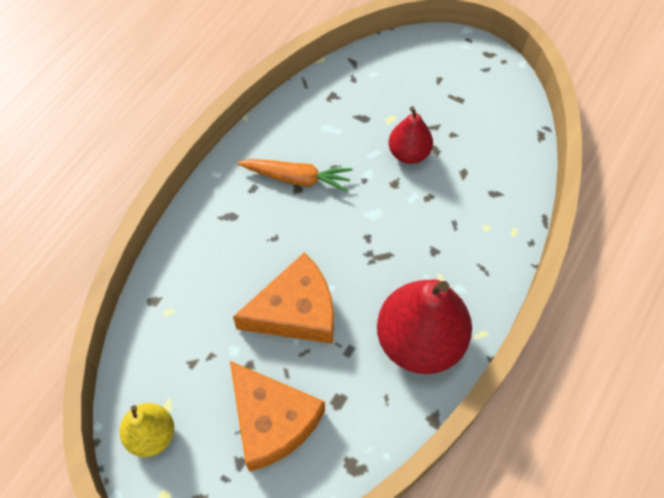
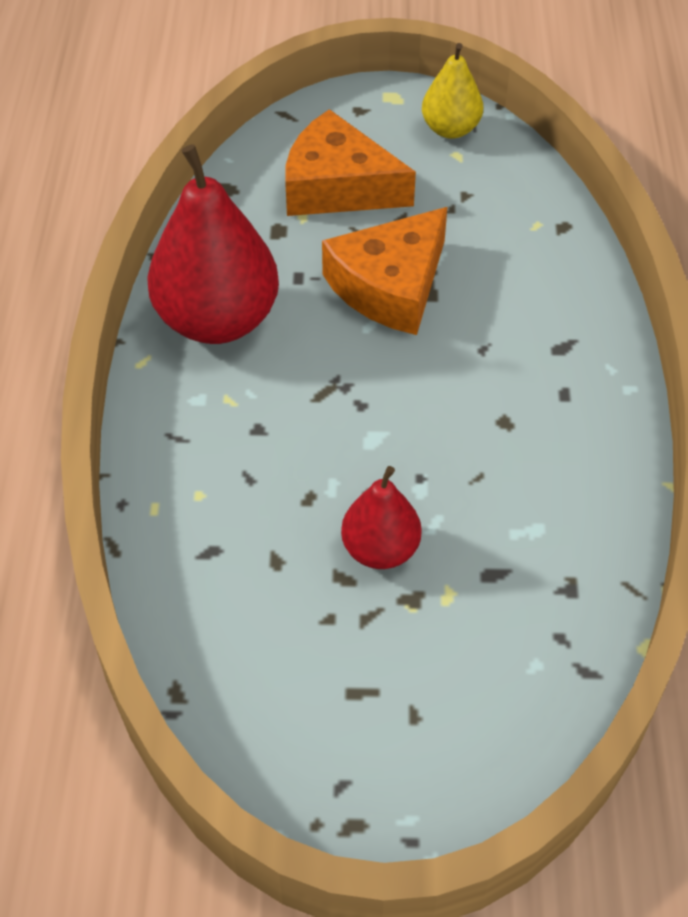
camera: 150 degrees right, 10 degrees down
(296, 178) = (517, 433): orange carrot -> none

